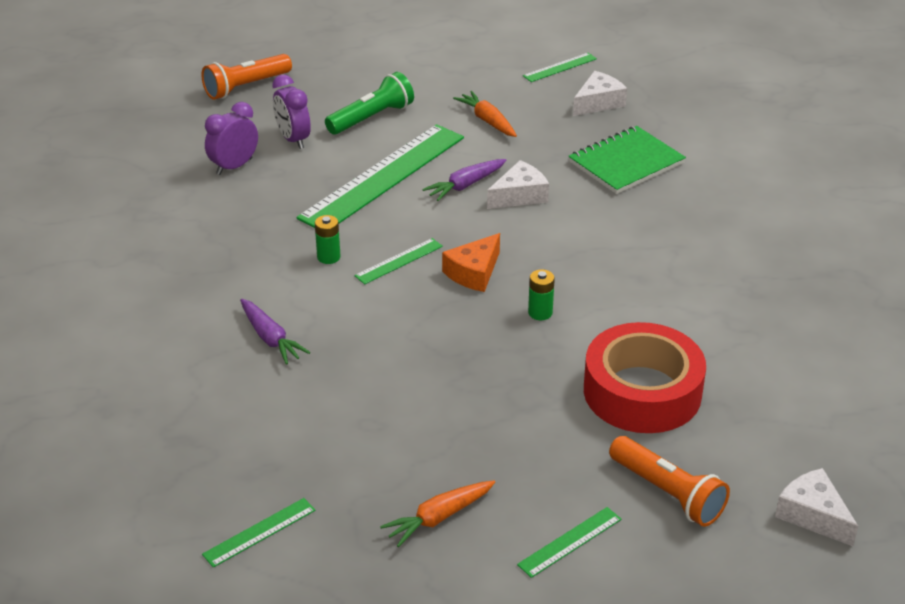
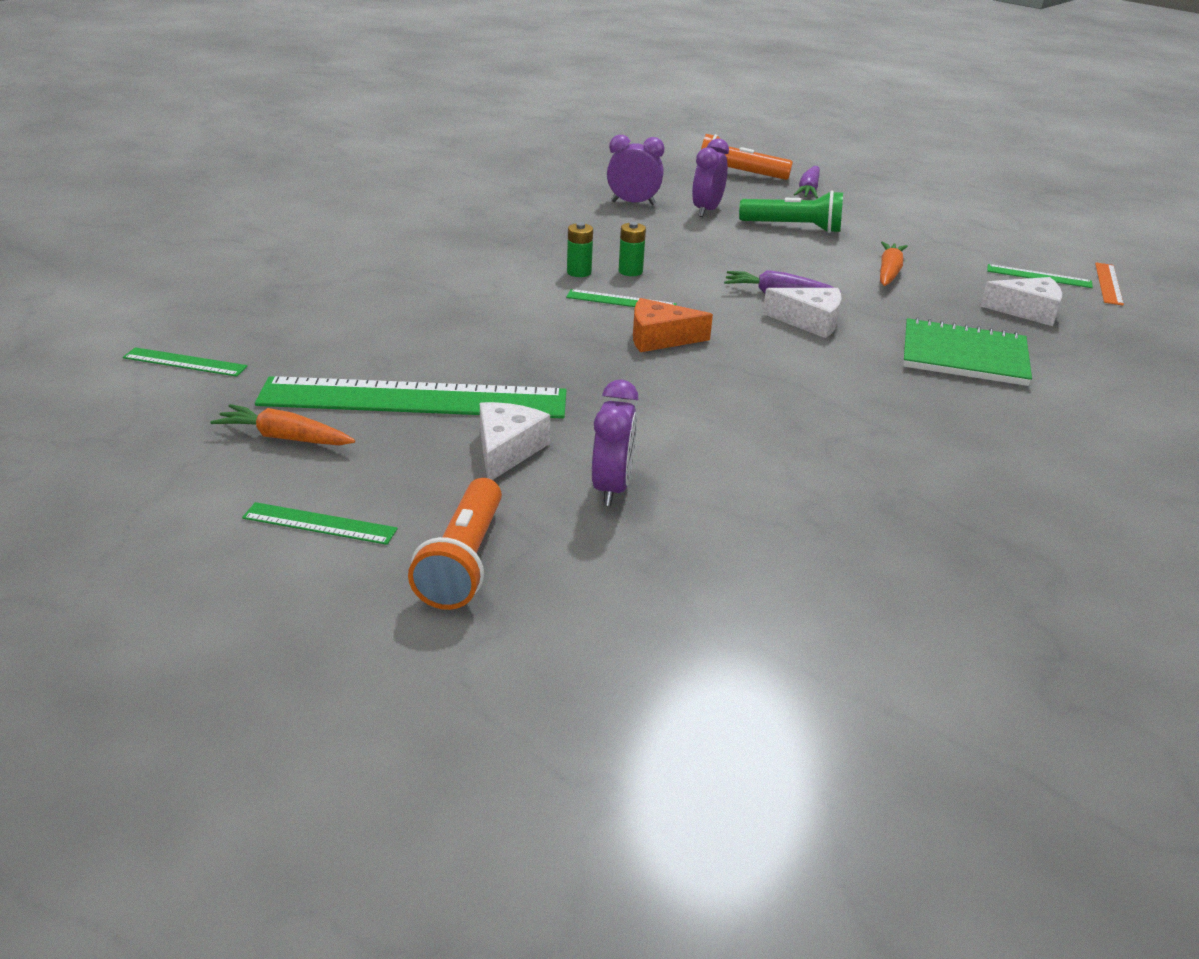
camera: 50 degrees right, 5 degrees down
(270, 338) = (439, 285): purple carrot -> purple carrot (808, 190)
(383, 177) = (723, 257): green ruler -> green ruler (414, 398)
(540, 313) = (652, 389): green battery -> green battery (630, 271)
(597, 49) = (1108, 283): none -> orange ruler
(642, 391) = (612, 488): red tape -> purple clock
(813, 515) = (543, 690): white cheese -> white cheese (507, 450)

